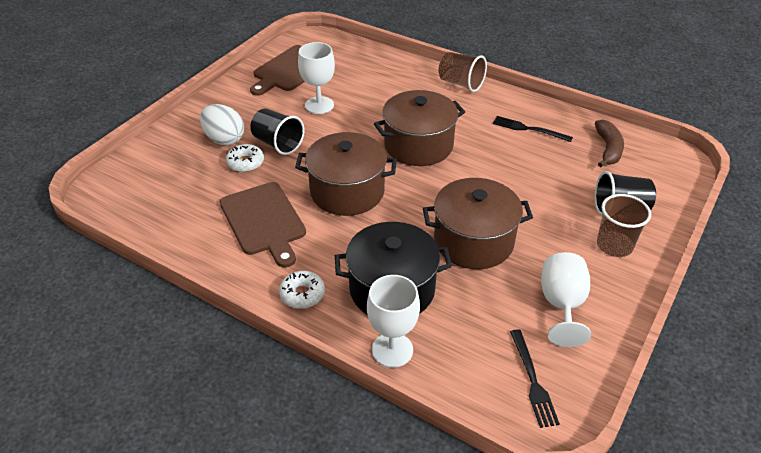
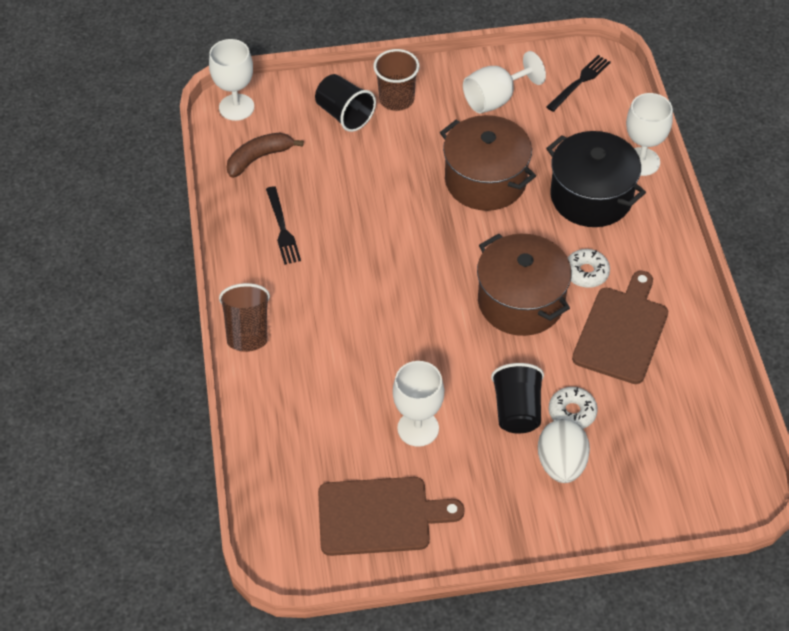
camera: 130 degrees left, 10 degrees up
(302, 294) = (659, 244): white donut -> white donut (586, 272)
(418, 145) = (398, 295): brown pot -> none
(675, 163) = (236, 107): none -> white goblet

